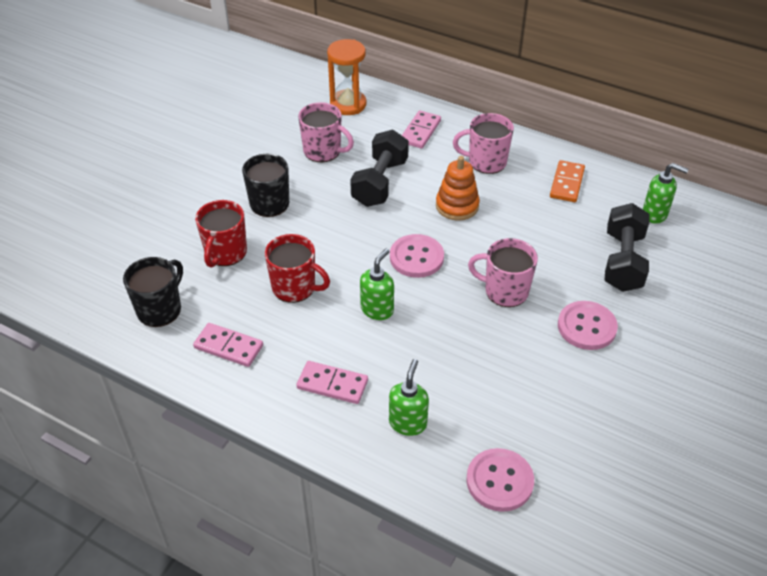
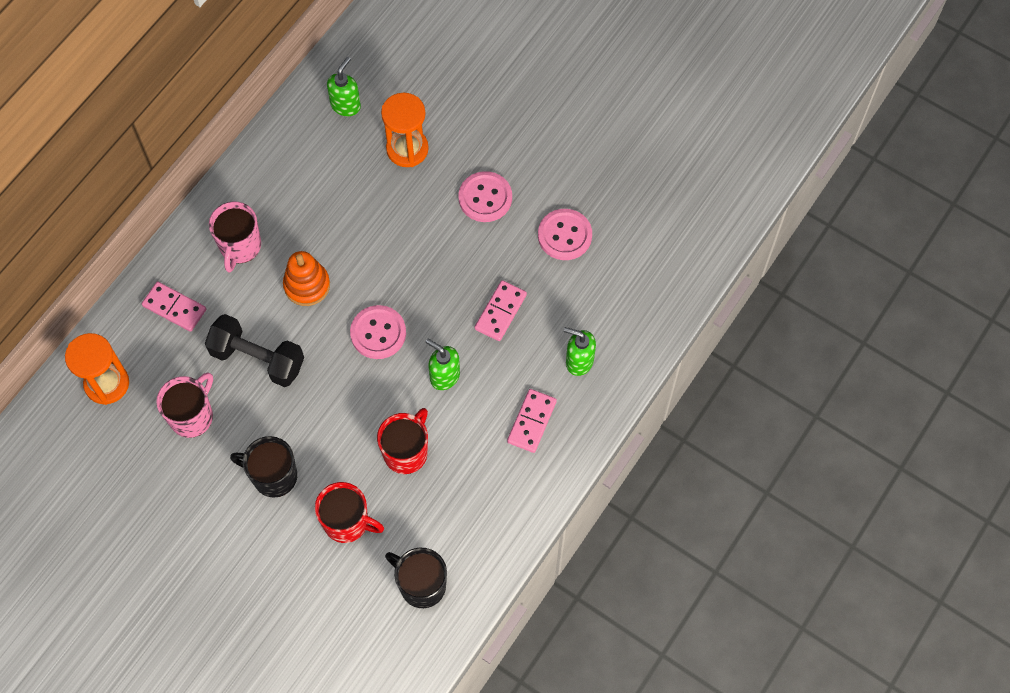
camera: 85 degrees left, 20 degrees up
(228, 347) = (478, 515): pink domino -> pink domino (500, 312)
(499, 481) = (641, 296): pink button -> pink button (564, 235)
(505, 291) = (433, 259): pink mug -> none
(567, 183) = (288, 174): orange domino -> none
(623, 261) = (407, 149): black dumbbell -> orange hourglass

